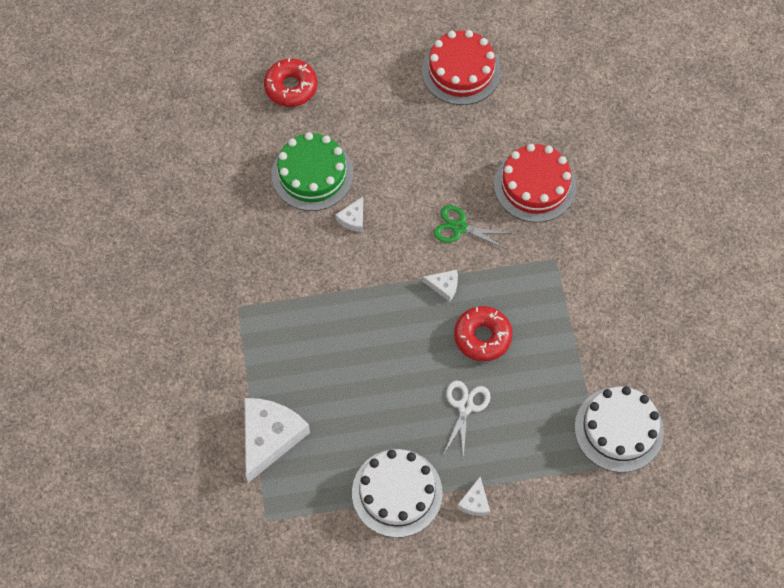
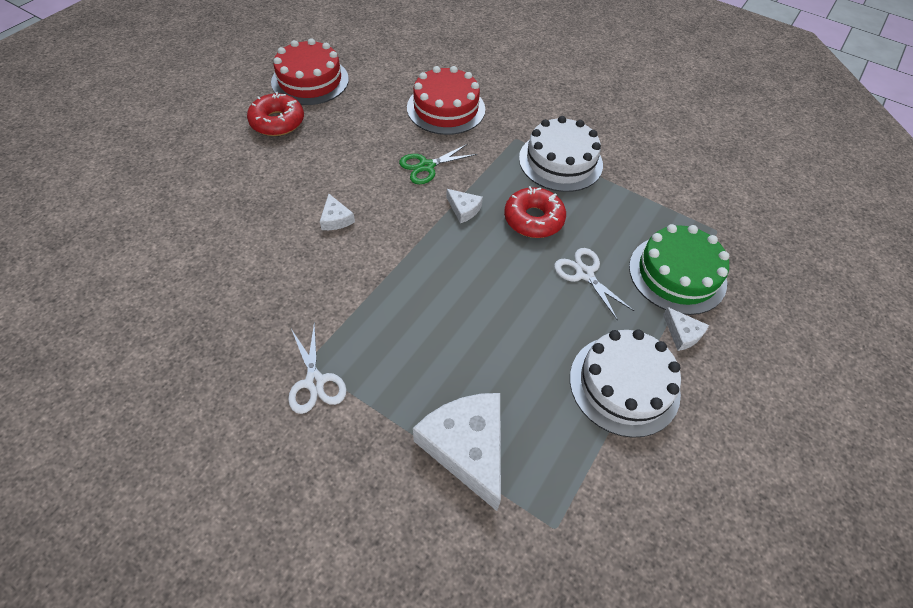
camera: 50 degrees left, 10 degrees down
(231, 323) = (315, 382): none -> white scissors
(291, 87) = (175, 170): red donut -> red donut (277, 122)
(312, 174) = (263, 214): green cake -> green cake (677, 274)
(444, 286) = (464, 209): white cheese -> white cheese turned 75 degrees clockwise
(619, 429) = (692, 201): white cake -> white cake (560, 161)

